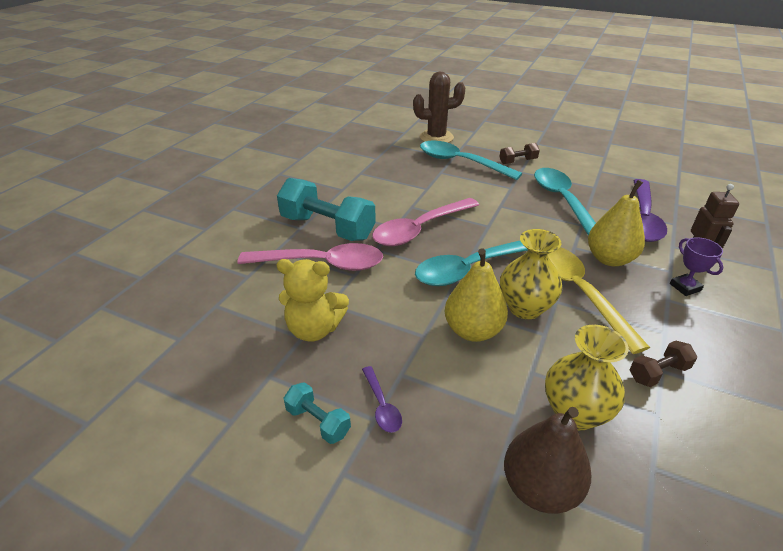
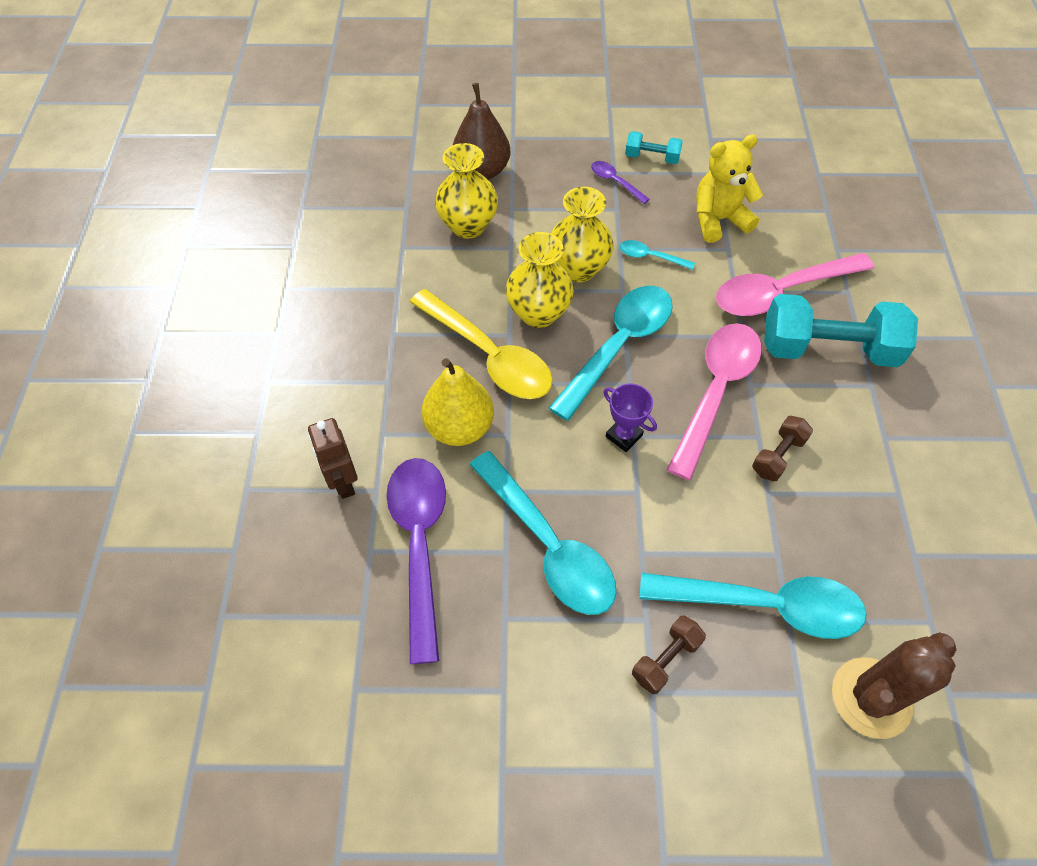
camera: 155 degrees right, 20 degrees up
(401, 319) = (650, 257): none -> turquoise spoon
(473, 330) = (578, 269): yellow pear -> yellow vase
(658, 373) = (401, 284): brown dumbbell -> brown dumbbell (778, 456)
(685, 287) = (366, 410): purple trophy -> purple trophy (624, 436)

